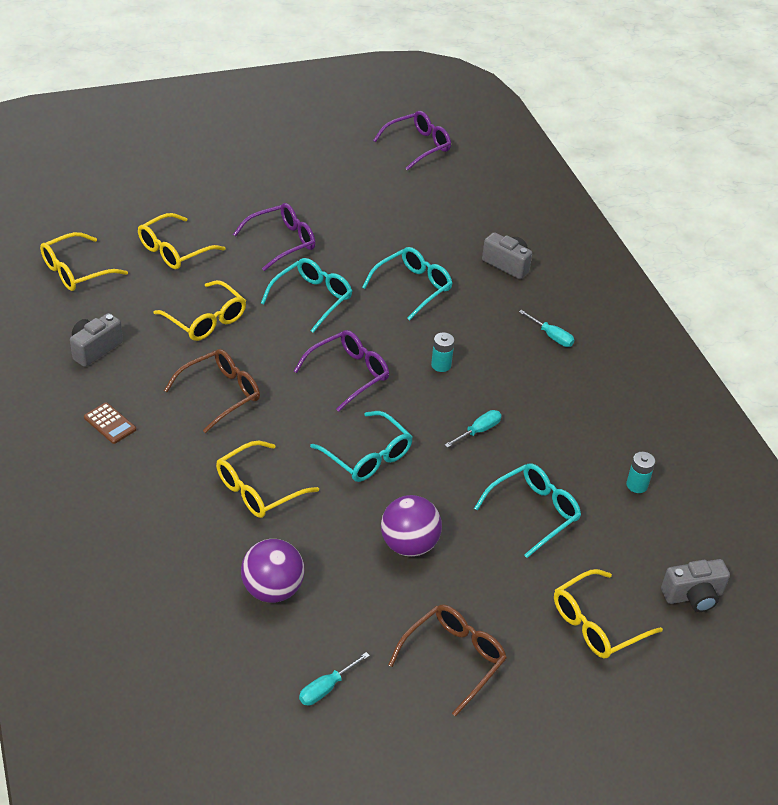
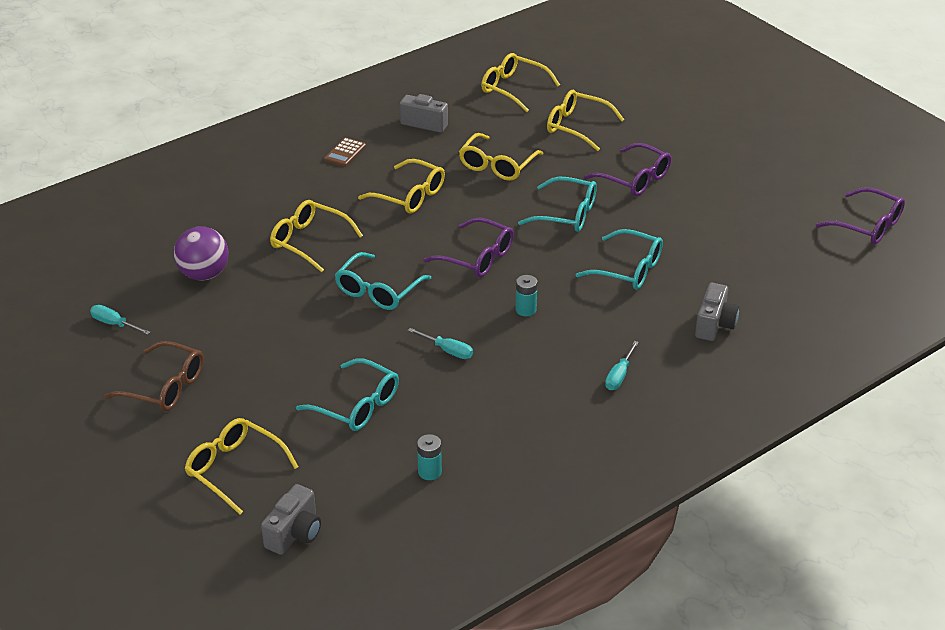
camera: 75 degrees right, 5 degrees down
(220, 394) = (409, 196): brown glasses -> yellow glasses
(409, 545) = (283, 336): purple ball -> none
(693, 596) = (295, 533): grey camera -> grey camera turned 120 degrees counterclockwise

